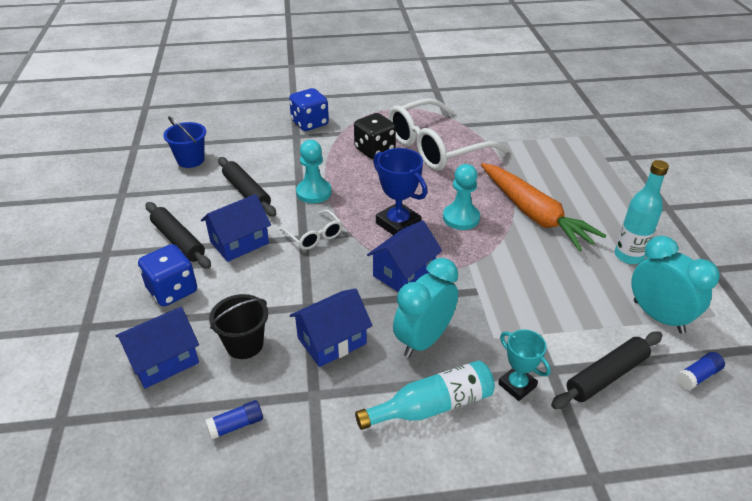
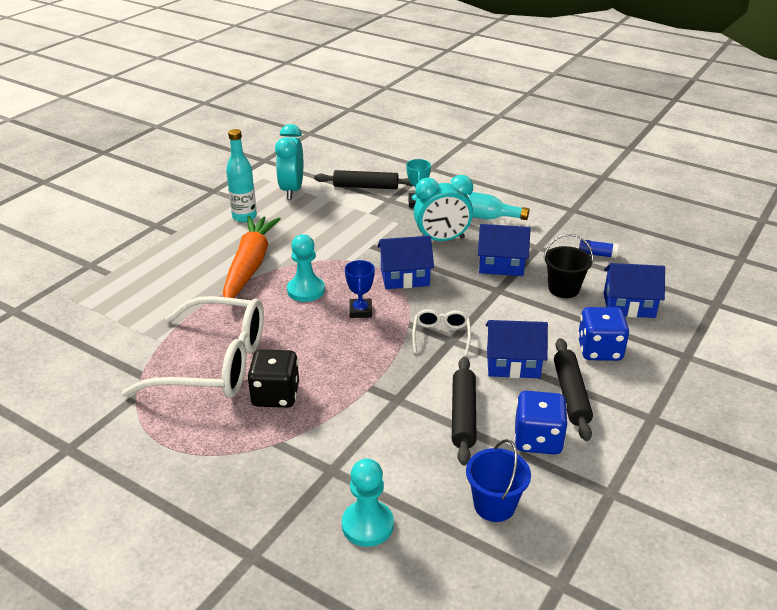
camera: 140 degrees left, 5 degrees down
(310, 123) = (291, 483): blue dice -> blue dice (537, 440)
(314, 192) = (396, 378): turquoise pawn -> turquoise pawn (367, 525)
(398, 224) = (360, 311): blue trophy -> blue trophy, size x0.65
(697, 376) = (322, 168): blue glue stick -> none

